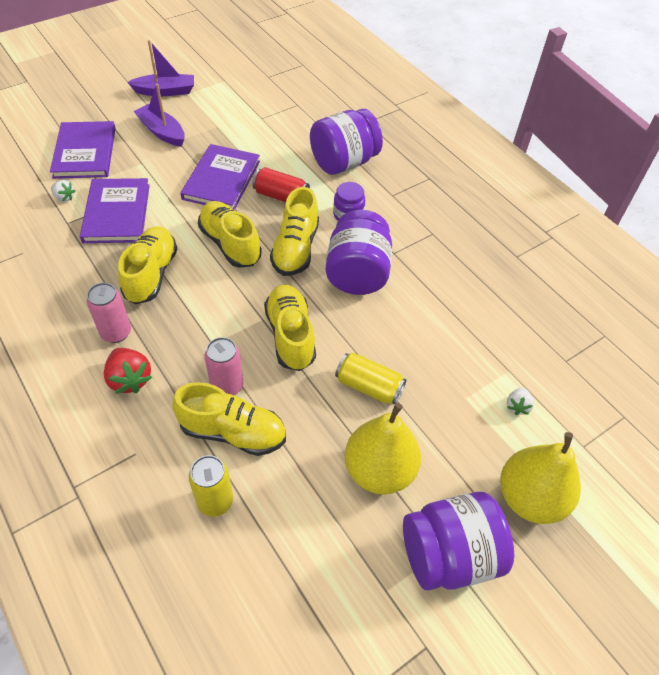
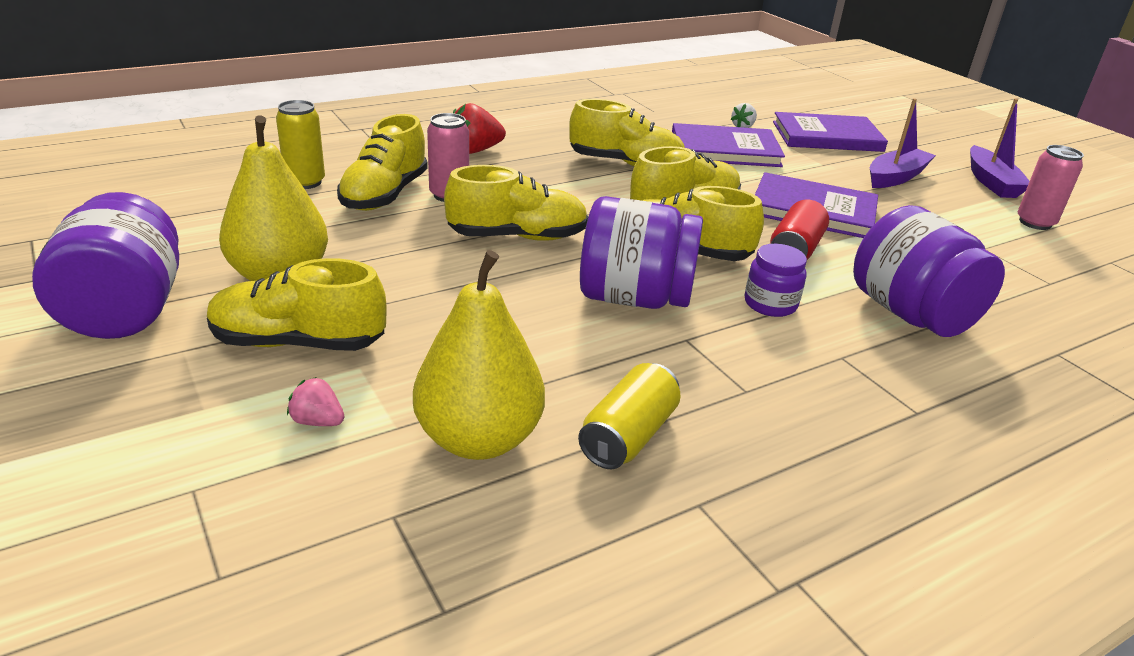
camera: 95 degrees right, 20 degrees down
(116, 333) = (539, 146): pink can -> pink can (1035, 223)
(369, 387) = (414, 284): yellow can -> yellow can (628, 436)
(452, 435) = (299, 342): none -> yellow shoe
(517, 406) = (318, 421): white strawberry -> pink strawberry
(530, 498) = (146, 399): yellow pear -> yellow pear (479, 439)

